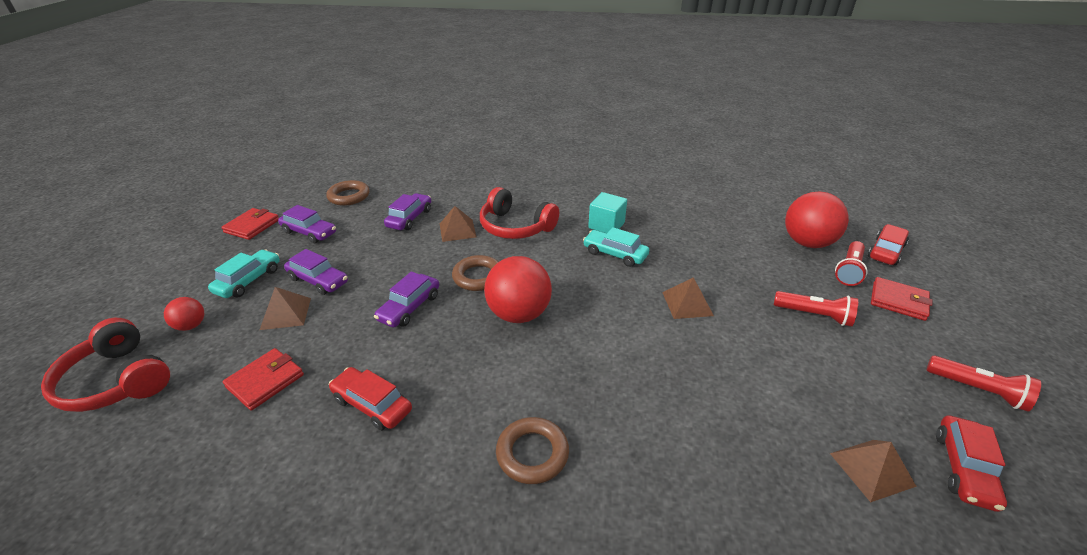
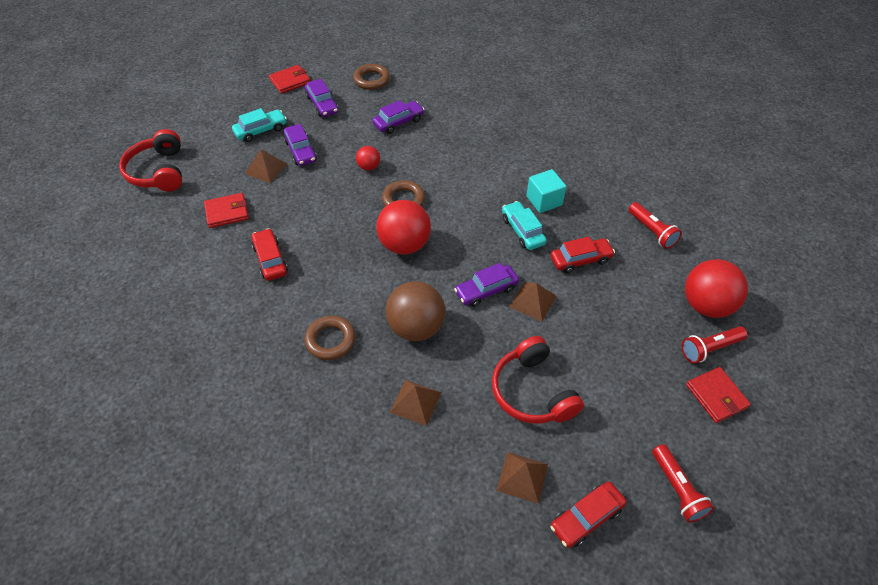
camera: 35 degrees right, 15 degrees up
(191, 326) = (211, 151): red ball -> red ball (369, 167)
(409, 307) = (340, 202): purple car -> purple car (486, 290)
(457, 230) = (424, 150): brown pyramid -> brown pyramid (415, 402)
(515, 227) = (469, 167): red headphones -> red headphones (532, 391)
(611, 384) = (416, 327): none -> brown ball
(814, 315) = (623, 365): red flashlight -> red flashlight (652, 231)
(885, 251) = (774, 352): red car -> red car (580, 260)

